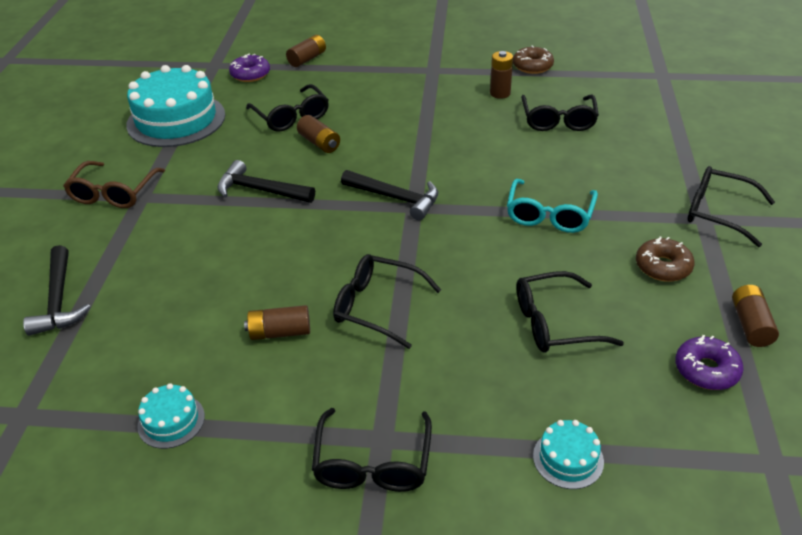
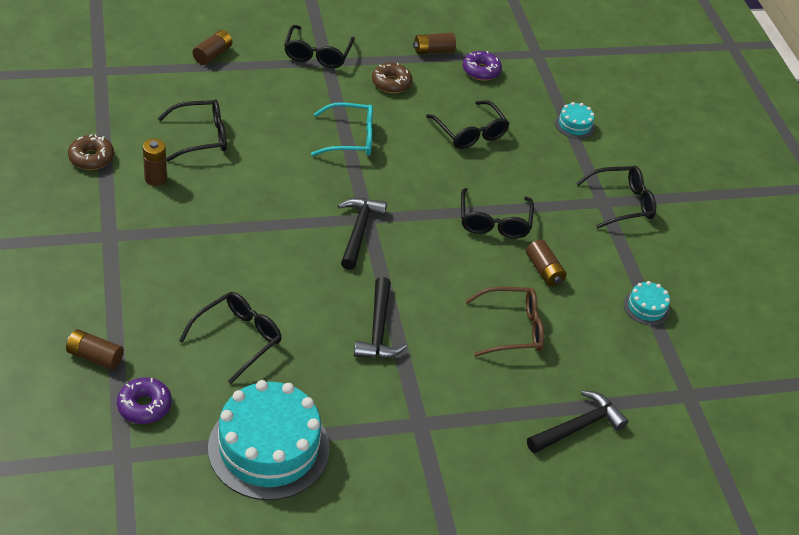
camera: 115 degrees left, 5 degrees up
(114, 193) = (423, 451): brown glasses -> brown glasses (512, 329)
(319, 143) = (284, 303): brown battery -> brown battery (212, 54)

